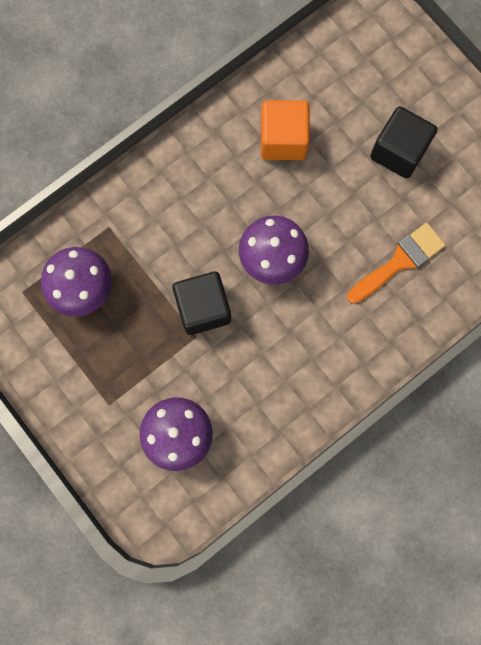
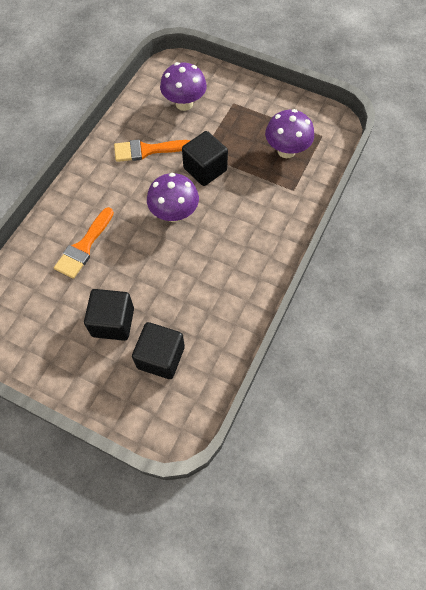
camera: 155 degrees right, 15 degrees down
(265, 374) = (147, 150): none -> orange brush
(283, 140) = (205, 294): orange cube -> none
(362, 91) = (160, 357): none -> black cube

